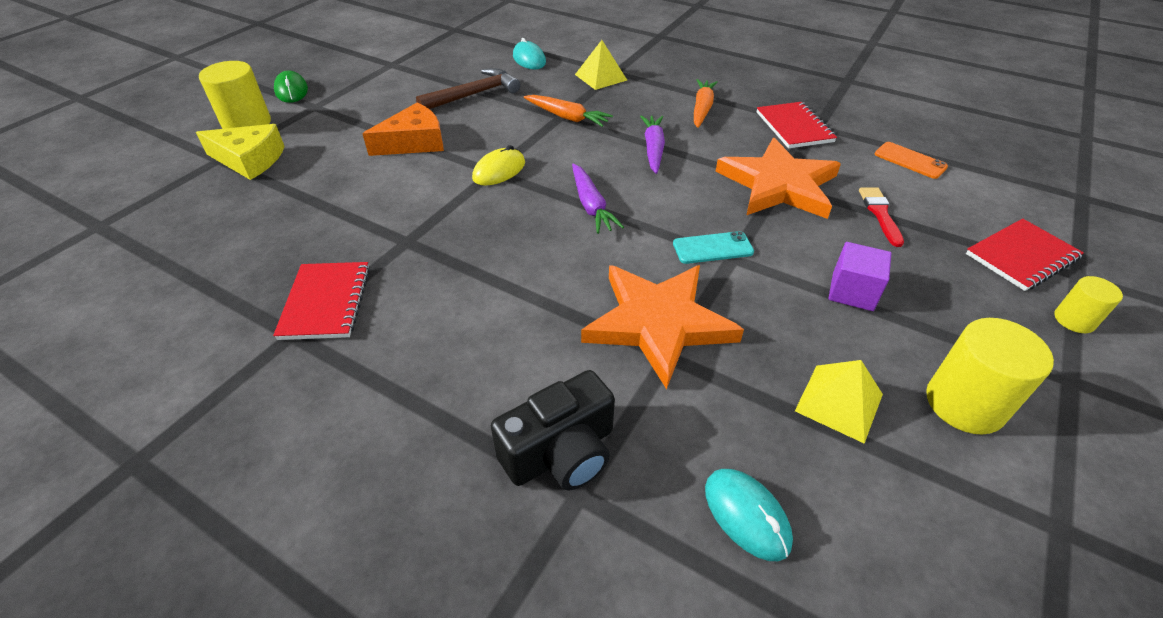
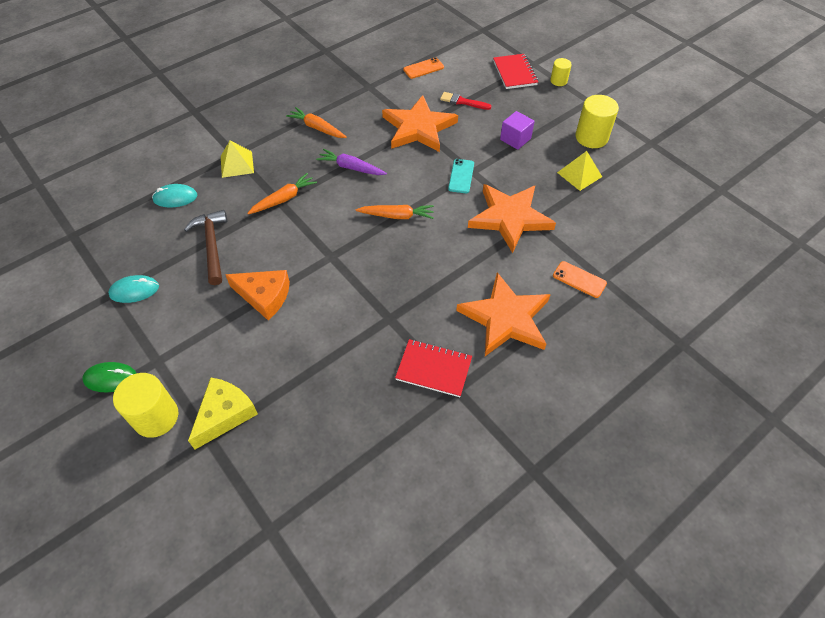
camera: 70 degrees left, 10 degrees up
(414, 142) = (264, 296): orange cheese -> orange cheese turned 120 degrees clockwise
(438, 362) = (505, 318): none -> orange star
(499, 170) = (332, 253): yellow mouse -> none
(561, 452) = (579, 279): black camera -> orange phone
(591, 205) = (397, 216): purple carrot -> orange carrot
(746, 515) = (626, 227): turquoise mouse -> turquoise mouse (134, 290)
(794, 127) = (364, 96): red notebook -> none

